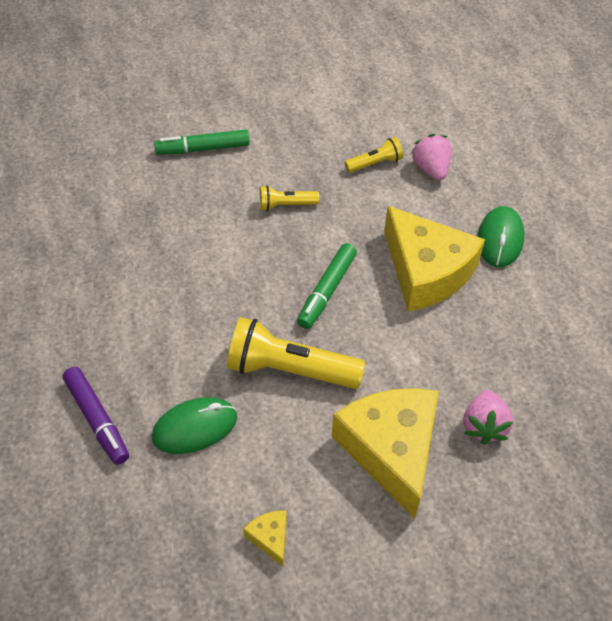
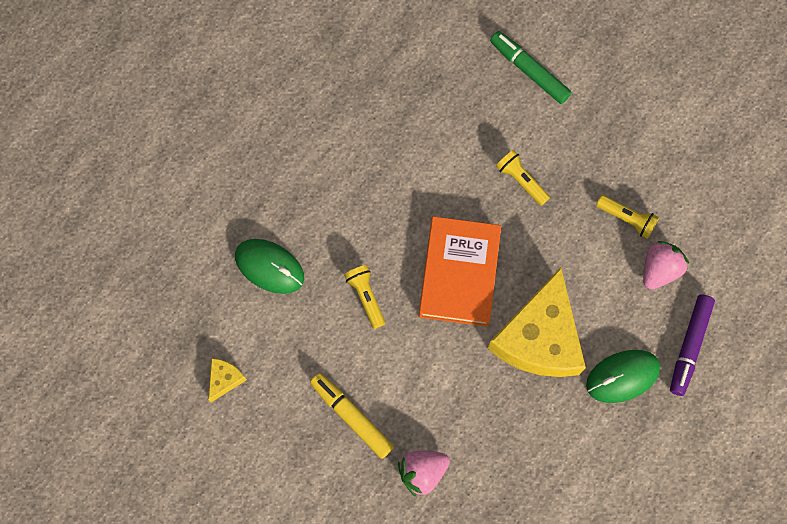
camera: 55 degrees right, 20 degrees up
(97, 419) = (228, 197): purple marker -> purple marker (689, 346)
(289, 369) = (366, 297): yellow flashlight -> yellow flashlight, size x0.52
(327, 291) = (459, 273): green marker -> orange book
(391, 450) = (351, 416): yellow cheese -> yellow marker

